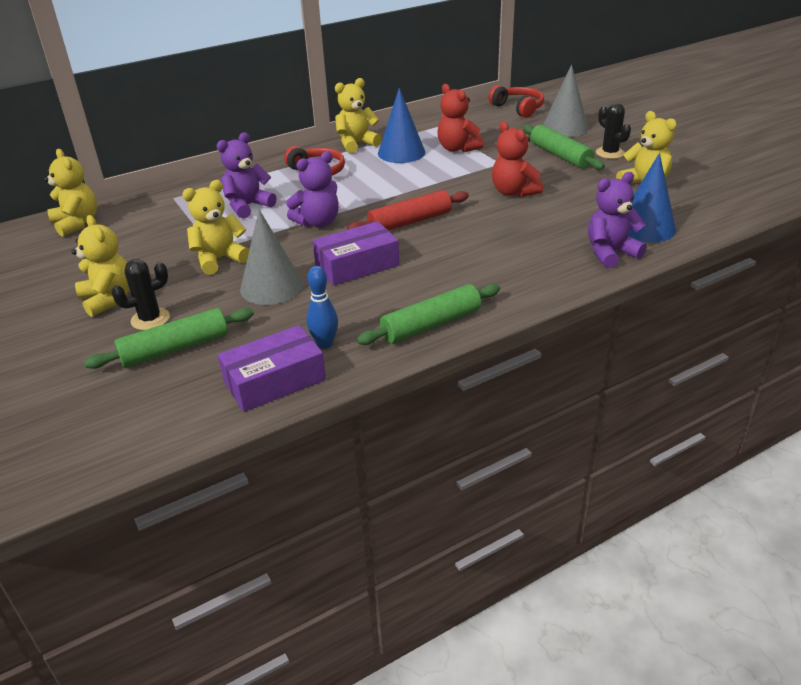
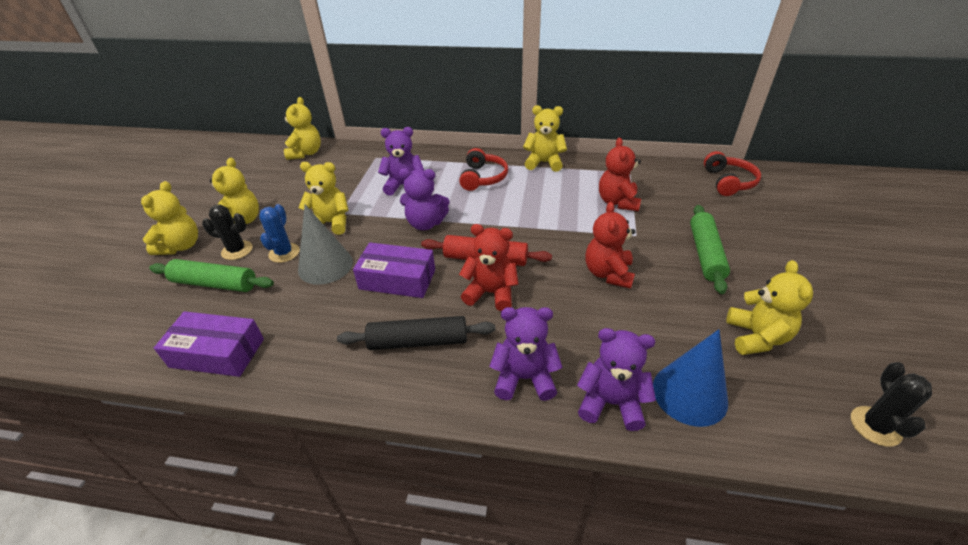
camera: 40 degrees right, 5 degrees up
(70, 346) = (181, 246): none -> yellow teddy bear
(210, 298) = (284, 253): none -> blue cactus
(325, 344) = (283, 341): blue bowling pin -> none
(401, 152) = (567, 186): blue cone -> none
(431, 324) = (365, 375): green rolling pin -> none
(438, 288) = (418, 341): none -> black rolling pin
(447, 239) = (491, 293): none -> red teddy bear
(543, 269) = (524, 378): none -> purple teddy bear
(565, 128) = (750, 223): grey cone -> none
(610, 153) = (764, 276): black cactus -> black cactus (875, 426)

